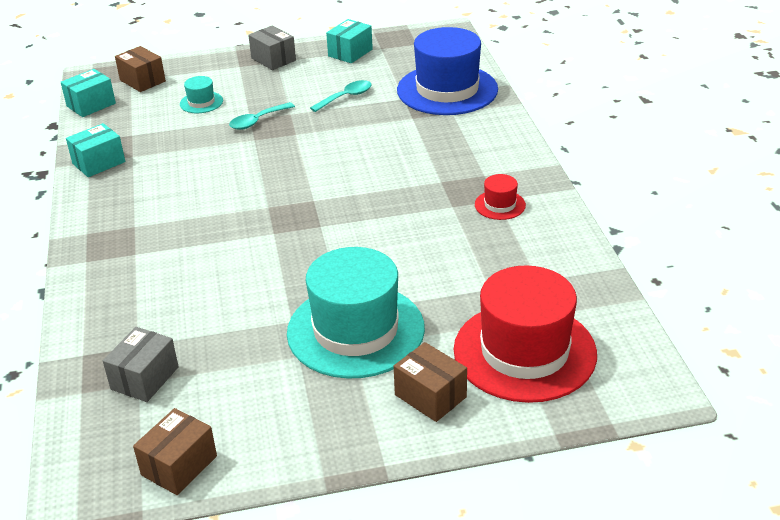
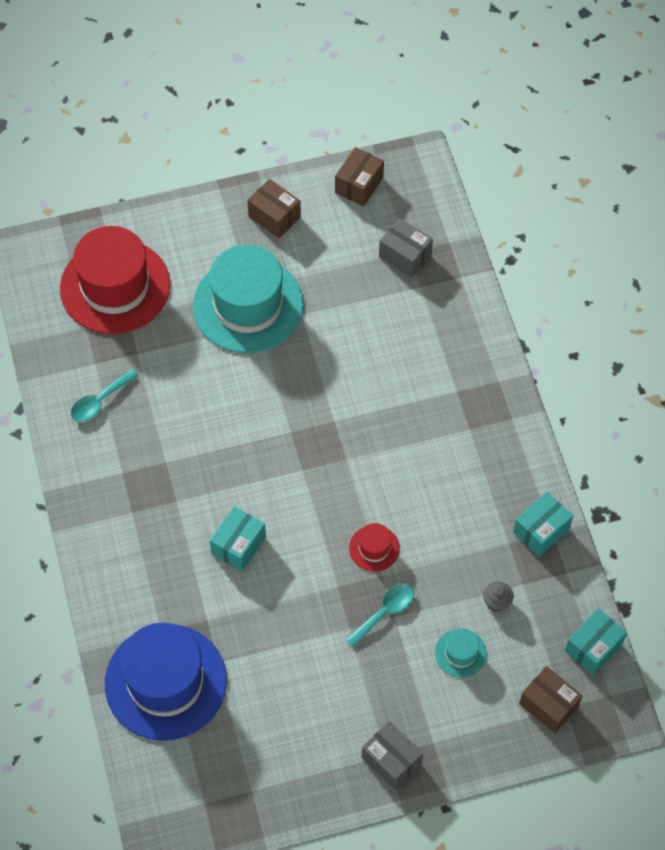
camera: 175 degrees right, 25 degrees up
(144, 378) = (405, 255): grey box -> grey box turned 75 degrees counterclockwise
(159, 126) = (496, 602): none -> grey cupcake
(346, 97) = (287, 665): turquoise spoon -> turquoise spoon (100, 401)
(350, 53) = (291, 778): turquoise box -> turquoise box (238, 545)
(430, 396) = (188, 244): brown box -> brown box (274, 216)
(500, 205) = (120, 464): red hat -> red hat (374, 548)

